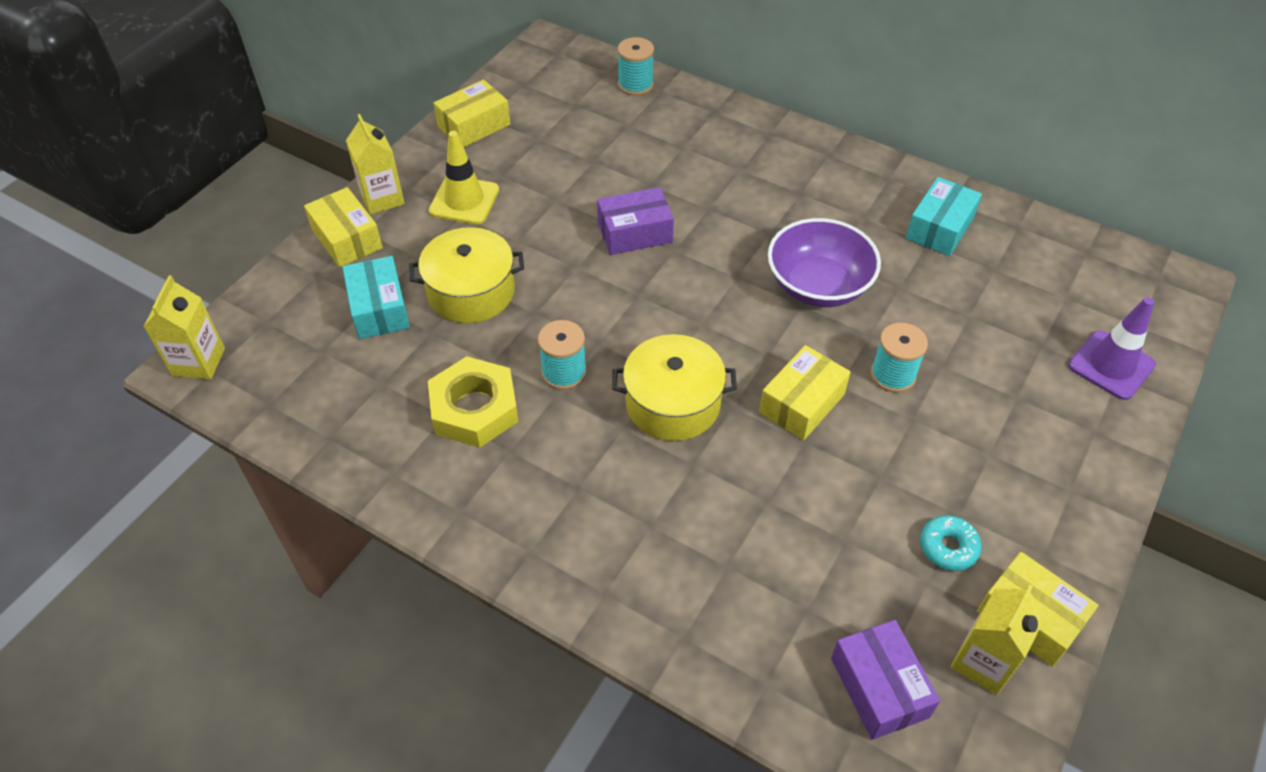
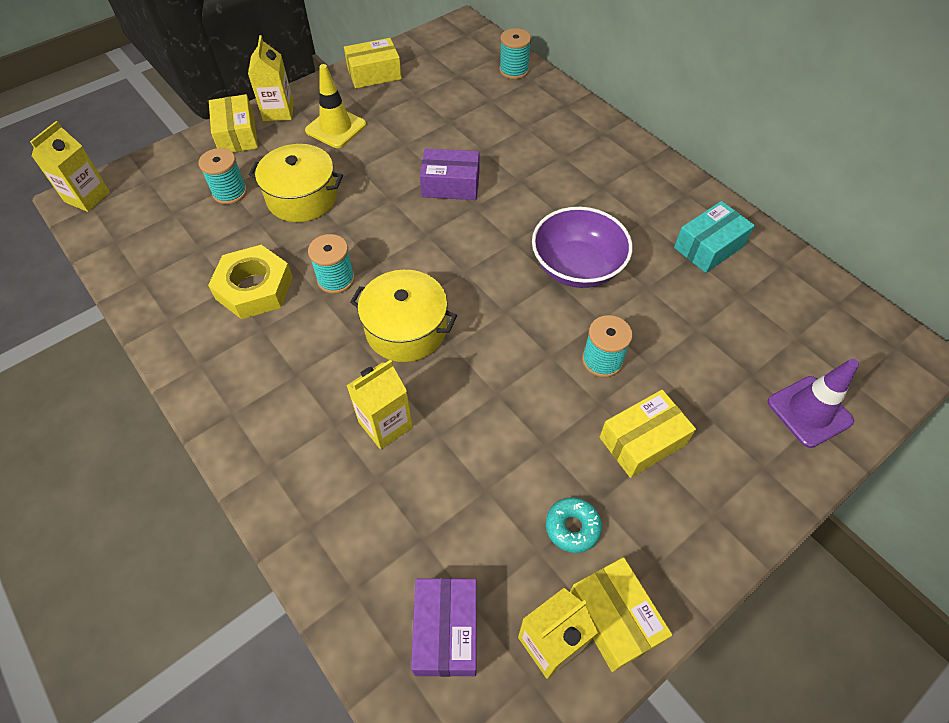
camera: 20 degrees right, 5 degrees up
(379, 309) = (230, 192): turquoise box -> turquoise spool
(706, 509) = (385, 424): none -> yellow carton
(802, 403) = (511, 361): yellow box -> yellow box (642, 441)

